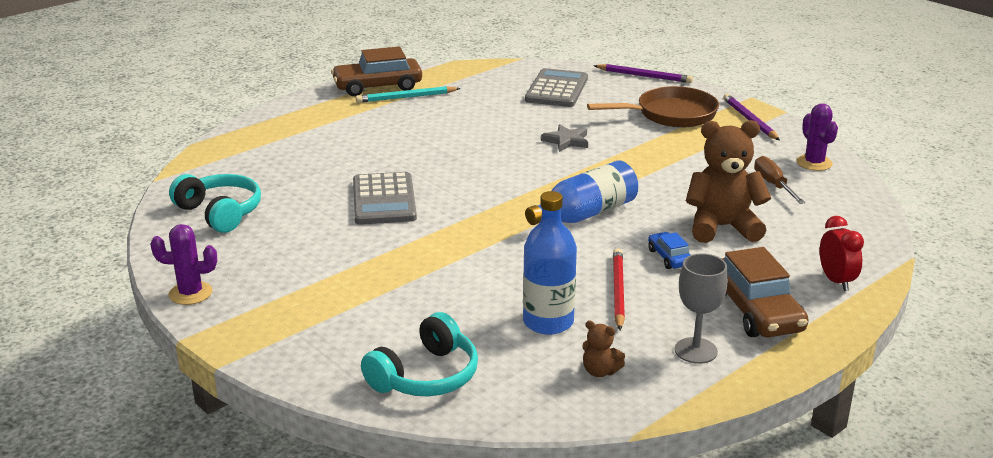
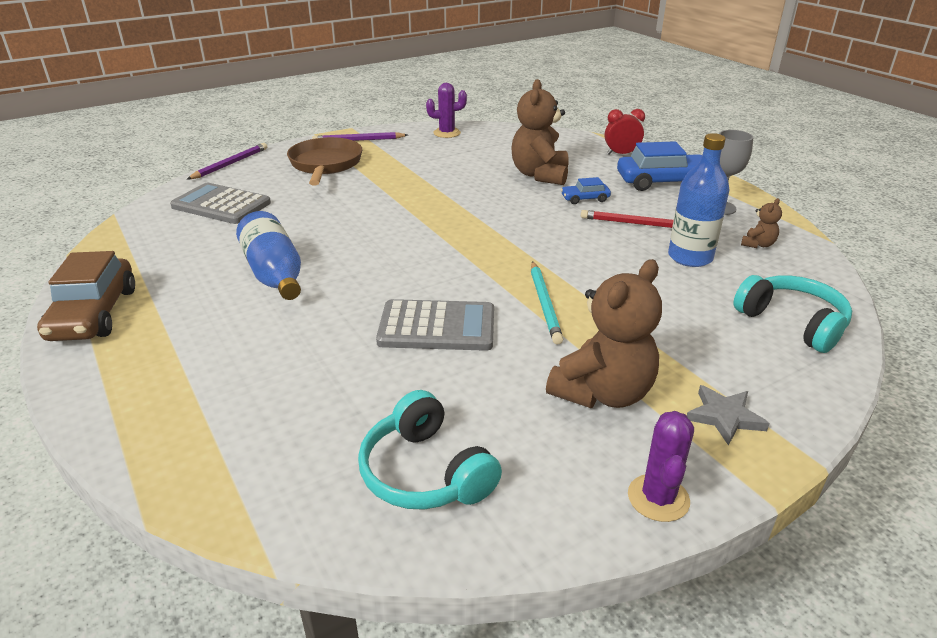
camera: 80 degrees left, 5 degrees up
(220, 213) = (425, 472): turquoise headphones -> turquoise headphones turned 90 degrees counterclockwise
(304, 272) = (603, 393): none -> brown teddy bear
(406, 97) = (153, 294): turquoise pencil -> turquoise pencil (544, 304)
(566, 141) = (349, 213): grey star -> grey star (724, 417)
(585, 214) = (504, 222): blue bottle -> blue bottle (275, 274)
(756, 311) = (662, 182): brown car -> blue car
(773, 185) = (476, 150): brown screwdriver -> none

